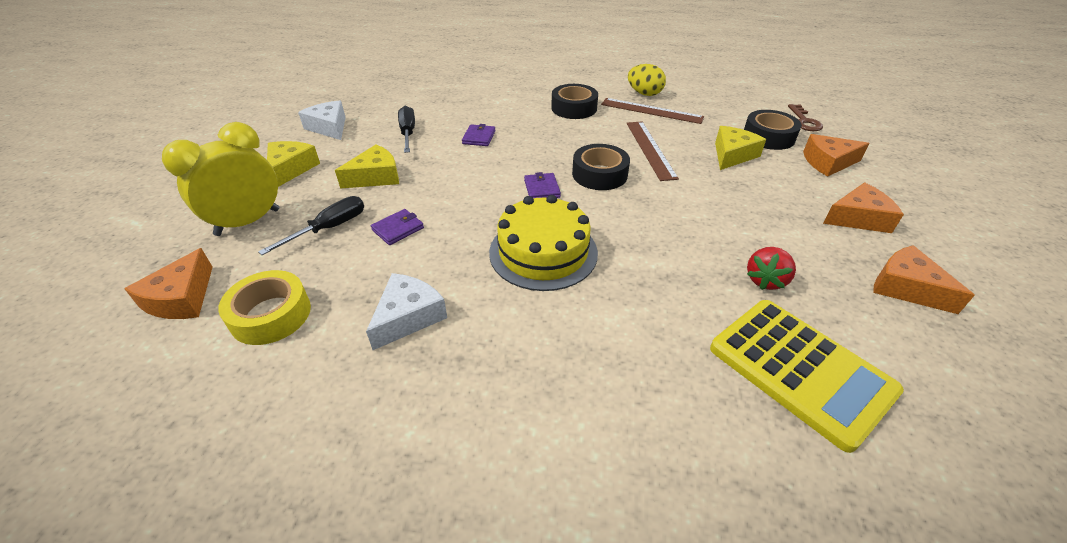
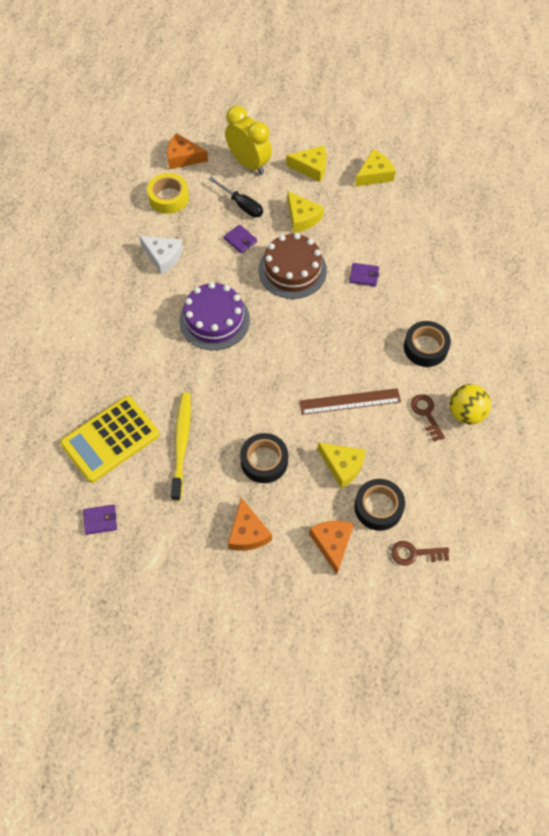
camera: 90 degrees right, 20 degrees up
(329, 127) = (374, 174): white cheese -> yellow cheese
(408, 133) = (368, 227): black screwdriver -> none
(462, 184) = (292, 270): none -> brown cake
(542, 189) = (287, 320): purple wallet -> purple wallet (100, 520)
(543, 252) = (214, 320): yellow cake -> purple cake
(599, 174) = (308, 359): black tape -> black tape (264, 461)
(644, 94) = (466, 413): yellow egg -> yellow ball
(651, 111) = (426, 414): brown ruler -> brown key
(765, 280) = (181, 443): red strawberry -> yellow toothbrush
(906, 287) = (170, 529): orange cheese -> none

